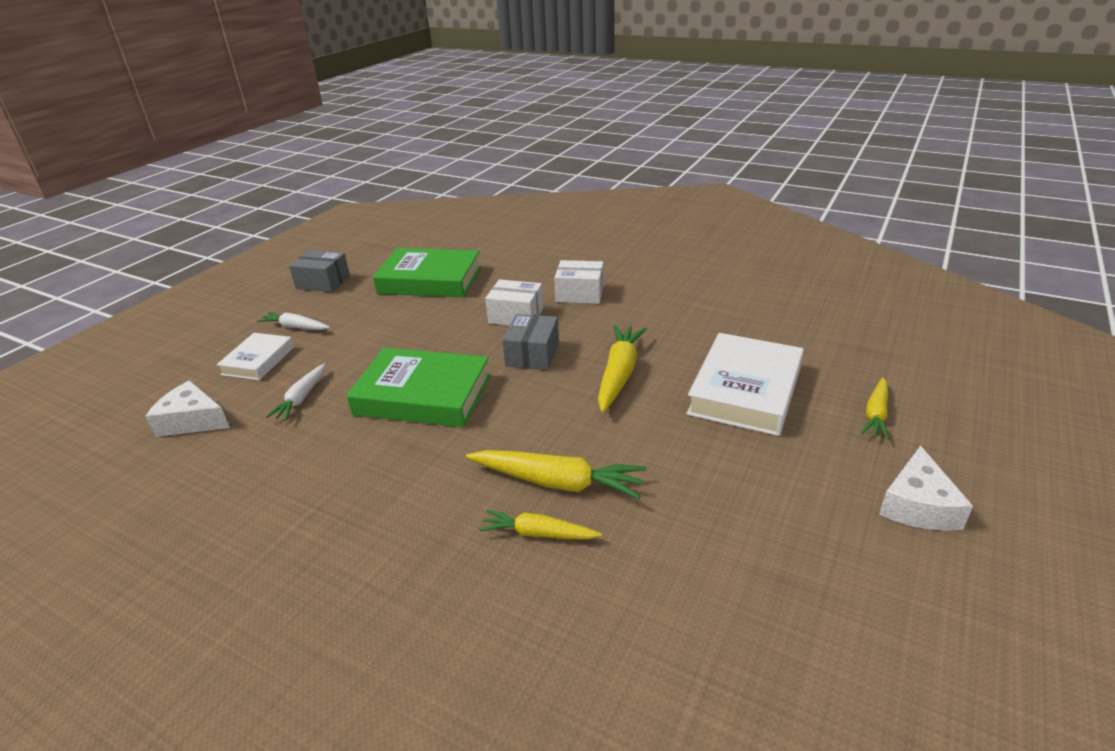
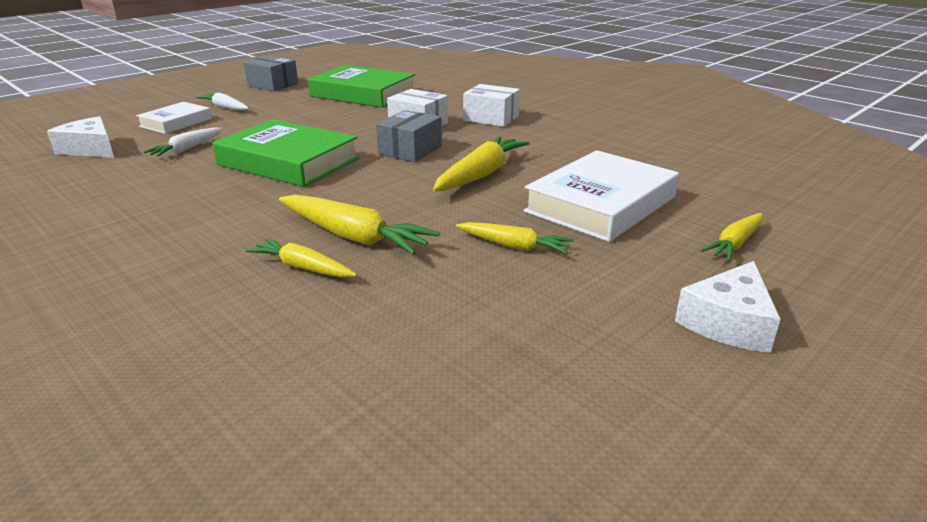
camera: 15 degrees right, 5 degrees down
(705, 460) = (514, 246): none -> yellow carrot

